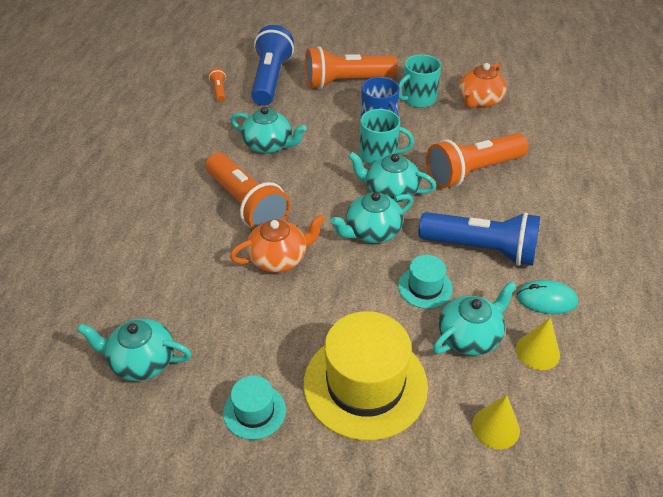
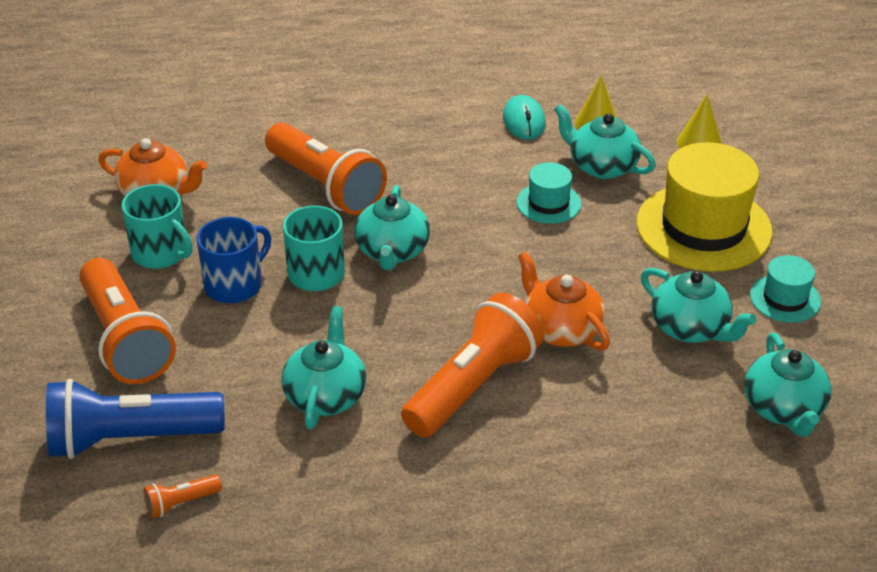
camera: 105 degrees left, 5 degrees down
(372, 232) = (476, 256): turquoise teapot -> turquoise teapot (691, 328)
(481, 249) = (468, 168): blue flashlight -> none

